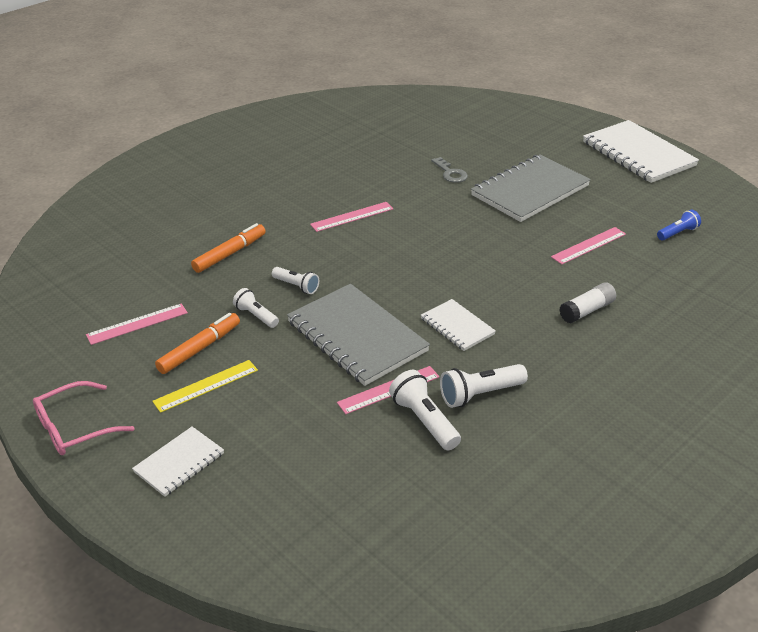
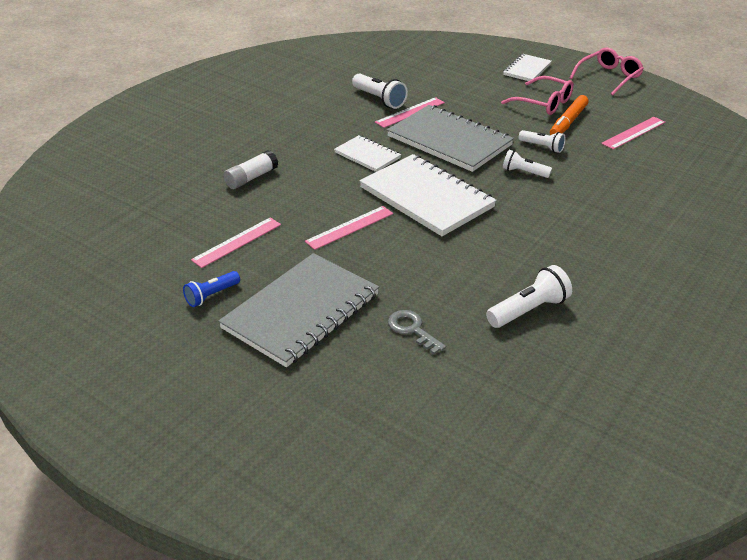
camera: 170 degrees right, 0 degrees up
(206, 386) = (543, 103): yellow ruler -> pink glasses
(229, 253) = (611, 195): orange marker -> none
(352, 217) = (511, 249): pink ruler -> pink ruler (349, 227)
(480, 394) = (342, 116): white flashlight -> white flashlight (528, 310)
(638, 154) = (127, 405): white notebook -> white notebook (426, 197)
(677, 233) = (128, 268): blue flashlight -> blue flashlight (212, 295)

